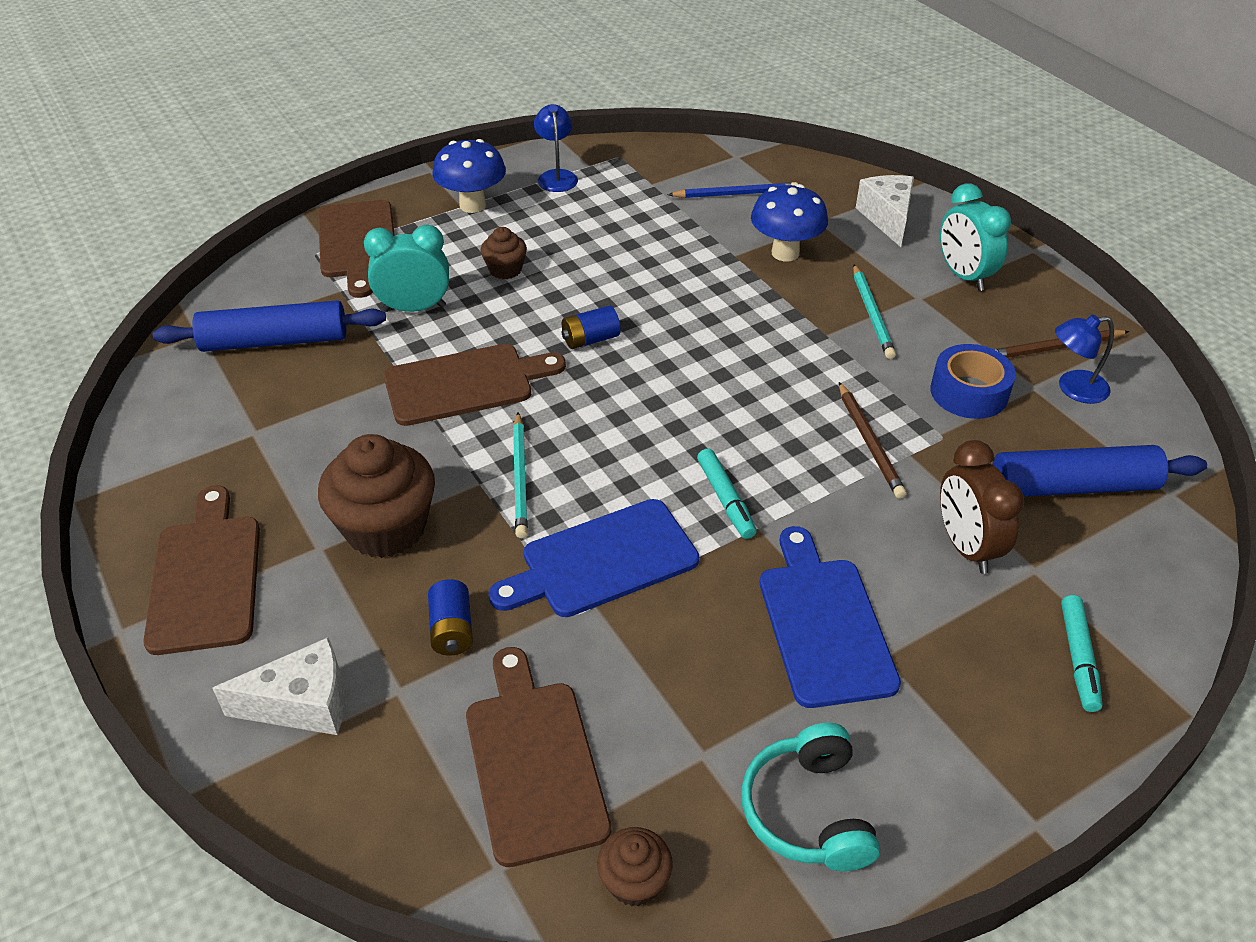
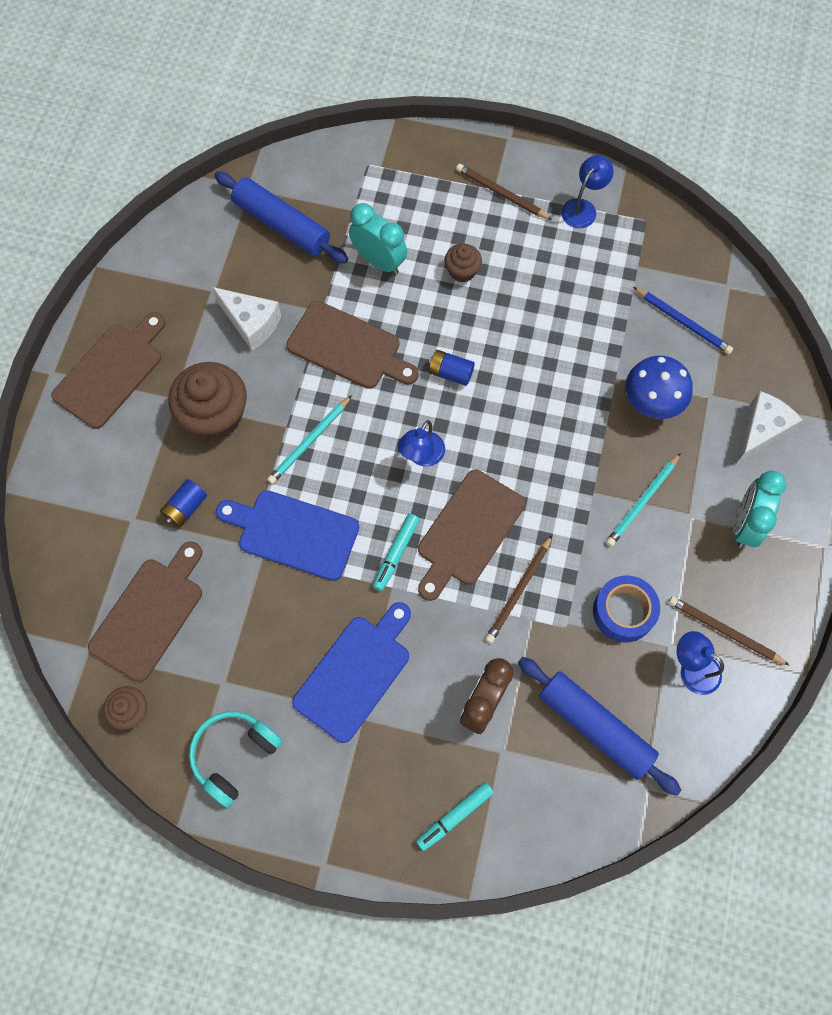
camera: 45 degrees right, 25 degrees up
(303, 704) = (88, 488): white cheese -> white cheese (251, 323)
(358, 243) = (400, 175): brown cutting board -> brown cutting board (468, 532)
(472, 205) = (501, 194): blue mushroom -> brown pencil
(646, 412) = (421, 456): none -> blue lamp

